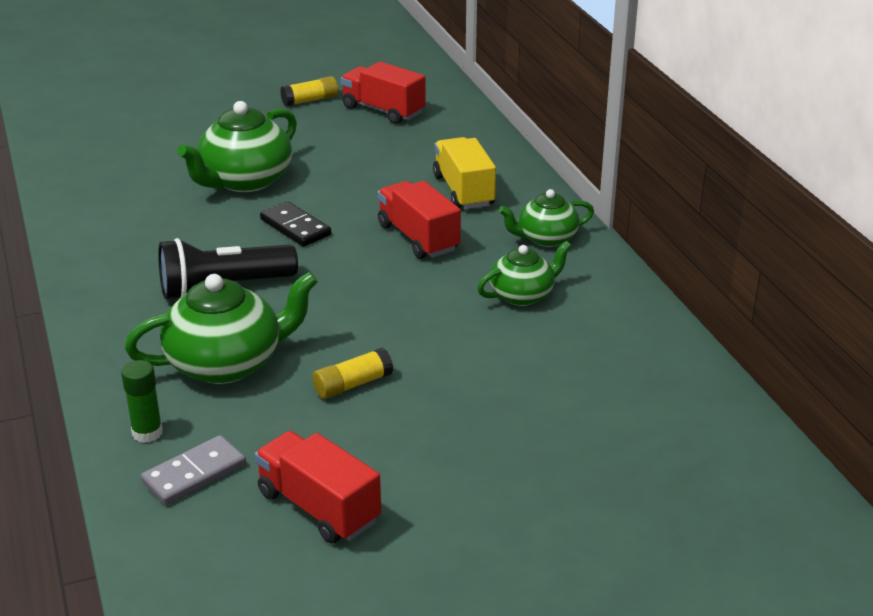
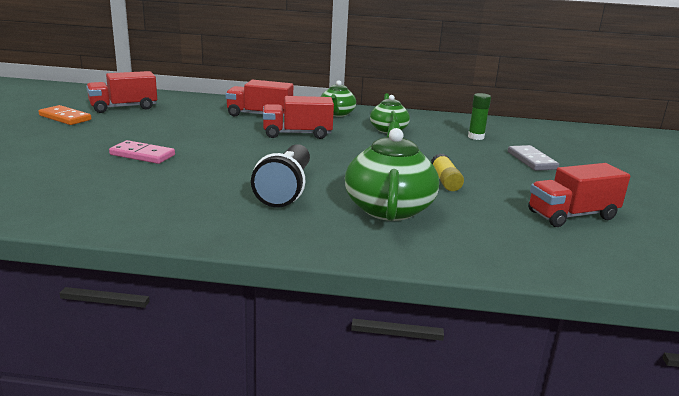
camera: 65 degrees left, 10 degrees down
(147, 433) = (459, 250): green glue stick -> green glue stick (476, 137)
(194, 473) = (520, 243): grey domino -> grey domino (531, 160)
(245, 181) = (142, 155): green teapot -> pink domino
(295, 227) = (235, 156): black domino -> none
(310, 100) = (65, 118): yellow glue stick -> orange domino
(463, 191) = (259, 115): yellow truck -> red truck

